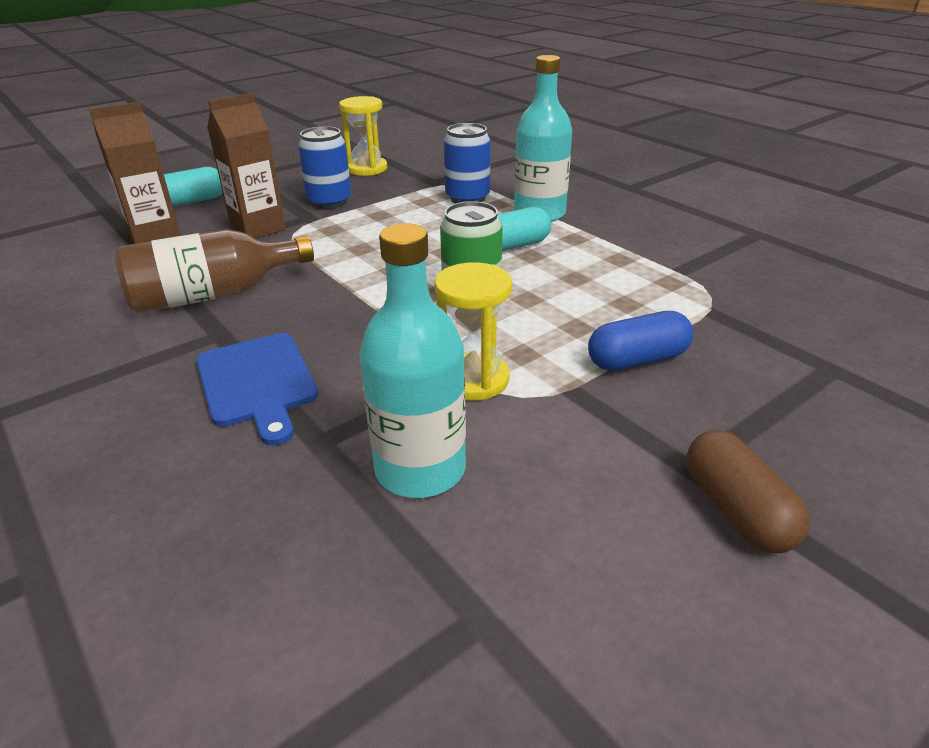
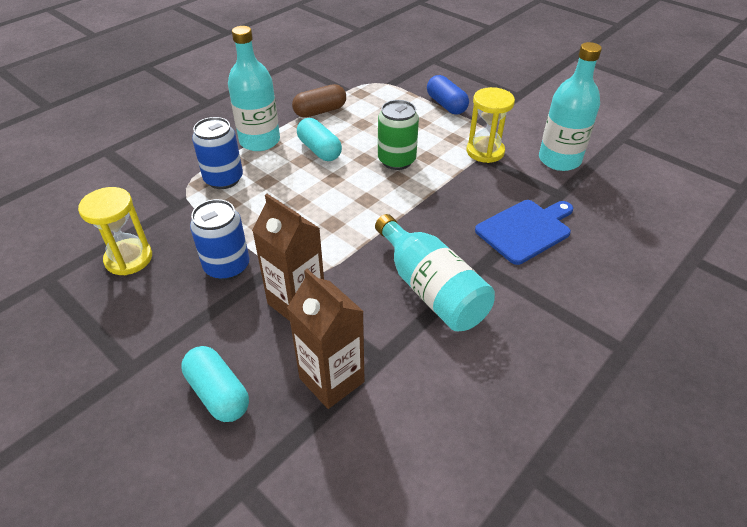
camera: 100 degrees left, 10 degrees up
(213, 295) = (431, 289): brown bottle -> turquoise bottle
(736, 510) = (536, 88): brown capsule -> brown capsule (320, 111)

